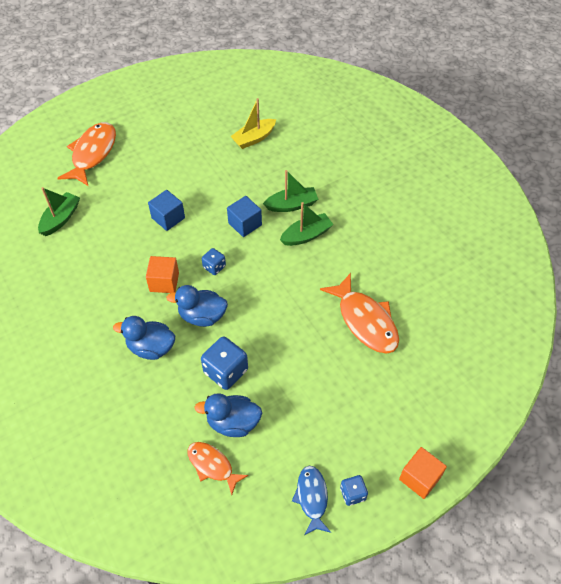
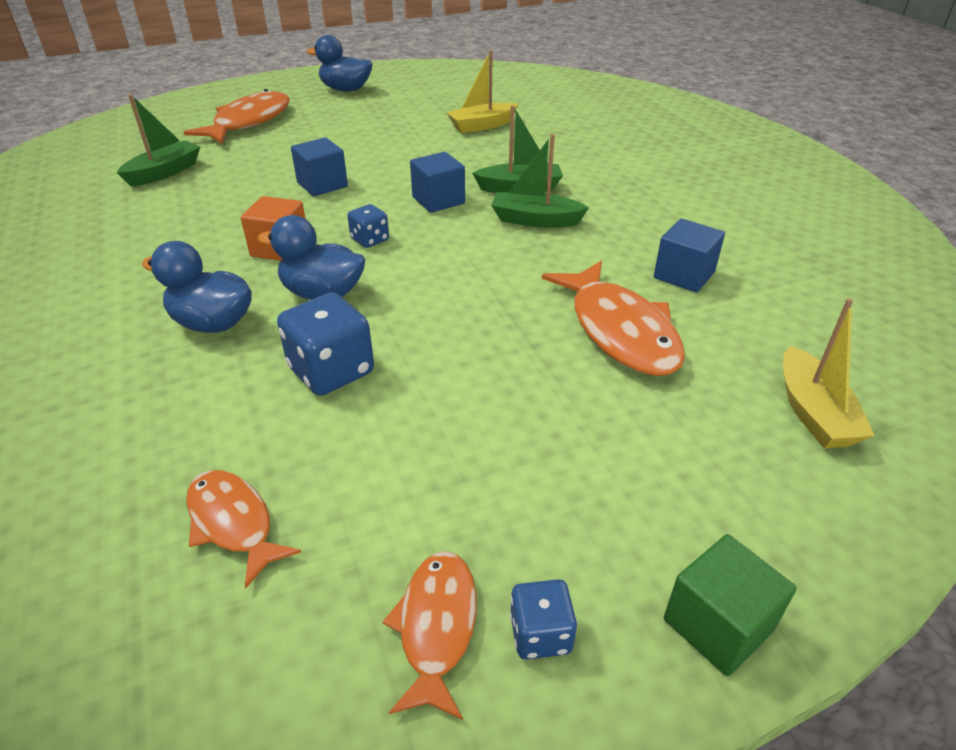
camera: 10 degrees right, 15 degrees down
(233, 423) = (311, 452): blue duck -> blue duck (346, 90)
(306, 235) = (535, 220): green boat -> green boat turned 150 degrees counterclockwise
(312, 498) = (436, 626): blue fish -> orange fish
(395, 272) = (684, 275): none -> blue cube
(420, 478) = (718, 625): orange cube -> green cube
(459, 362) = (813, 412): none -> yellow boat

